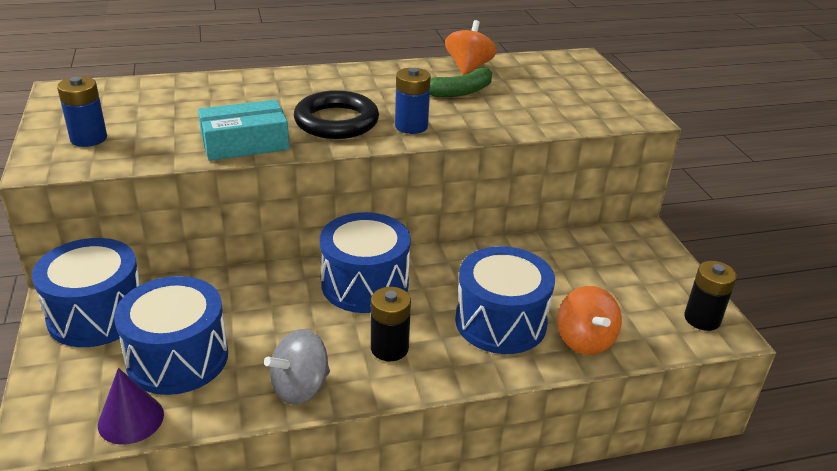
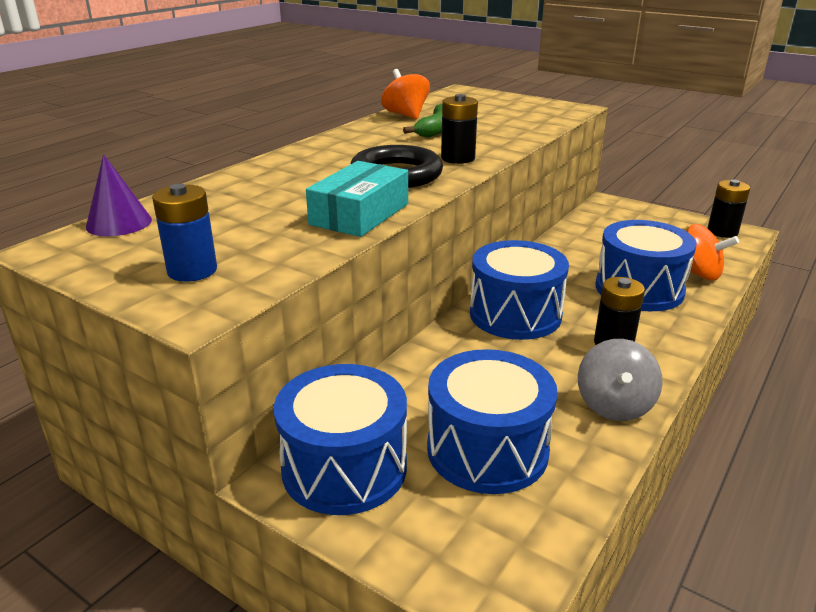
camera: 40 degrees left, 5 degrees down
(131, 419) = (548, 520): purple cone -> purple cone (119, 223)
(411, 126) = (458, 158): blue battery -> black battery

